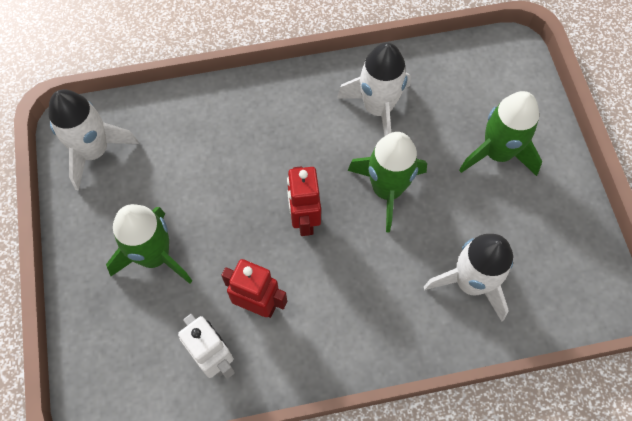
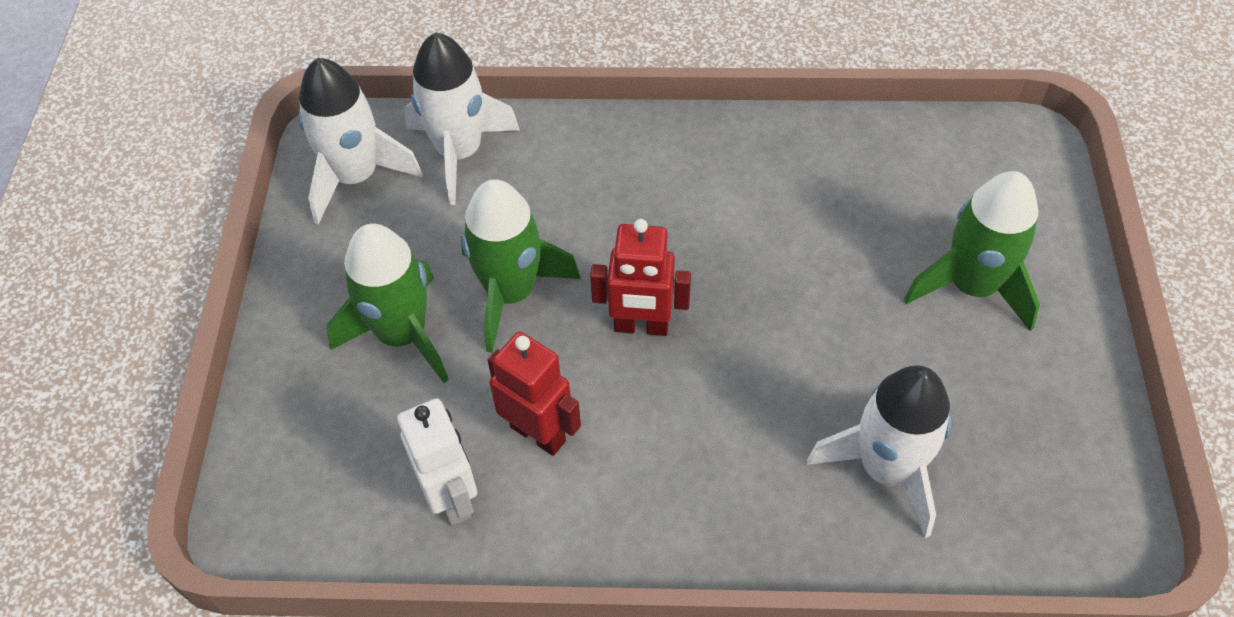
camera: 15 degrees right, 10 degrees down
(304, 220) = (641, 326): red robot -> red robot turned 90 degrees counterclockwise
(377, 108) = (794, 190): white rocket -> white rocket (459, 152)
(387, 190) = (781, 307): green rocket -> green rocket (511, 292)

